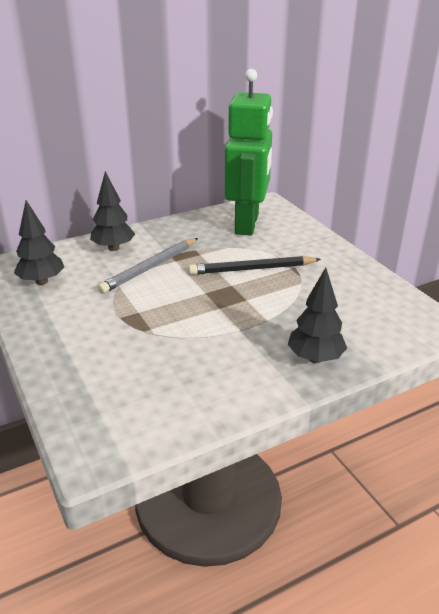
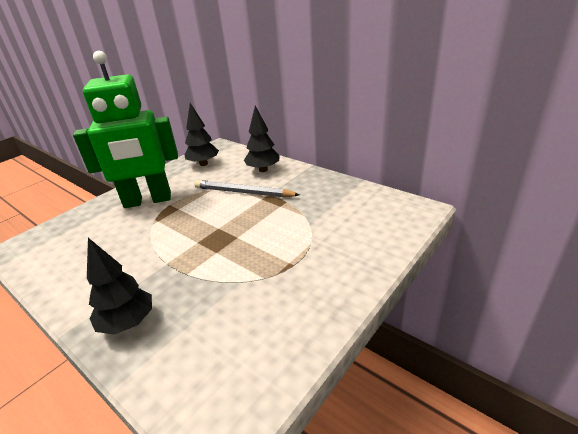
camera: 70 degrees right, 0 degrees up
(247, 224) = (358, 212): green robot -> green robot (147, 201)
(251, 269) = (272, 239): black pencil -> none

